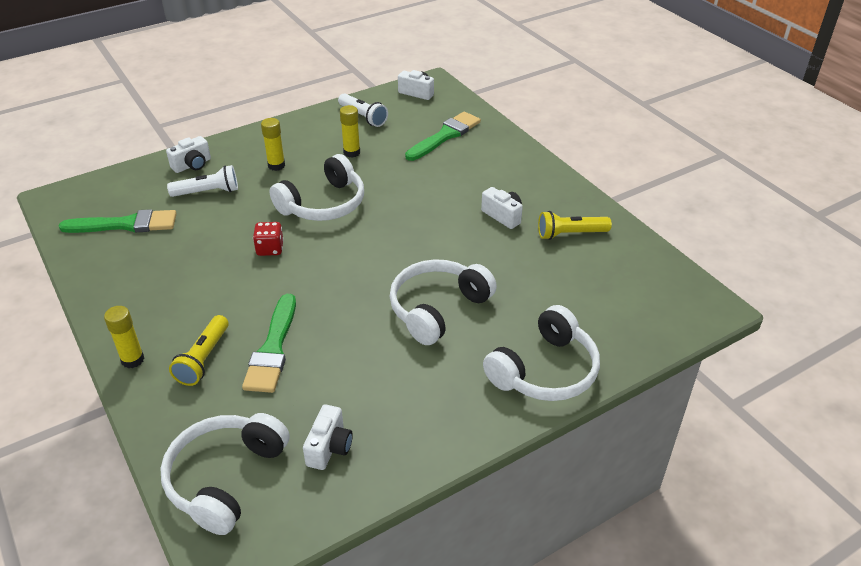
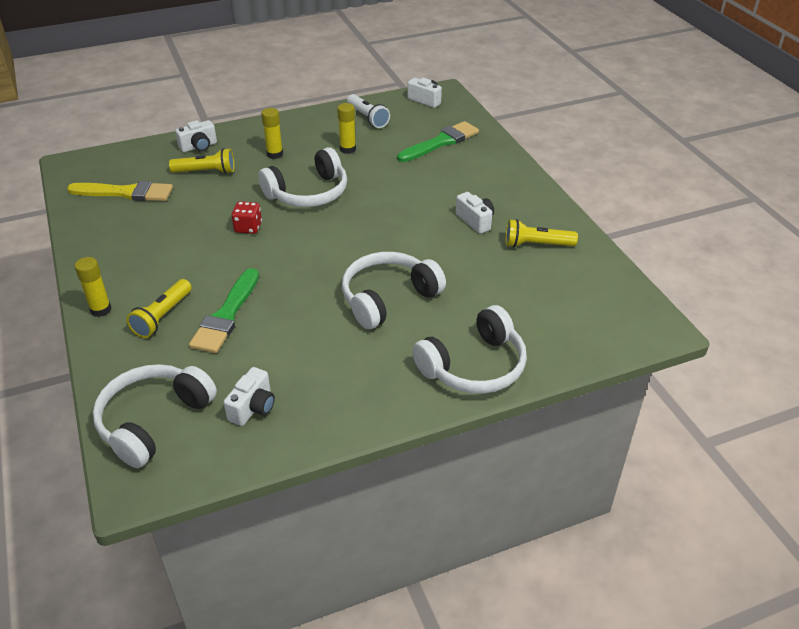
camera: 10 degrees right, 0 degrees up
(126, 224) = (126, 193): green brush -> yellow brush
(208, 192) = (206, 172): white flashlight -> yellow flashlight

